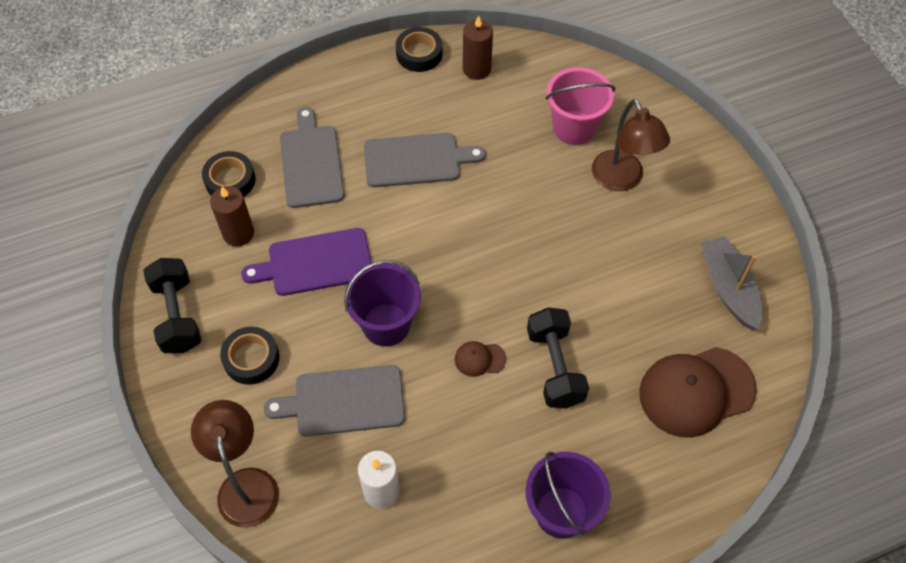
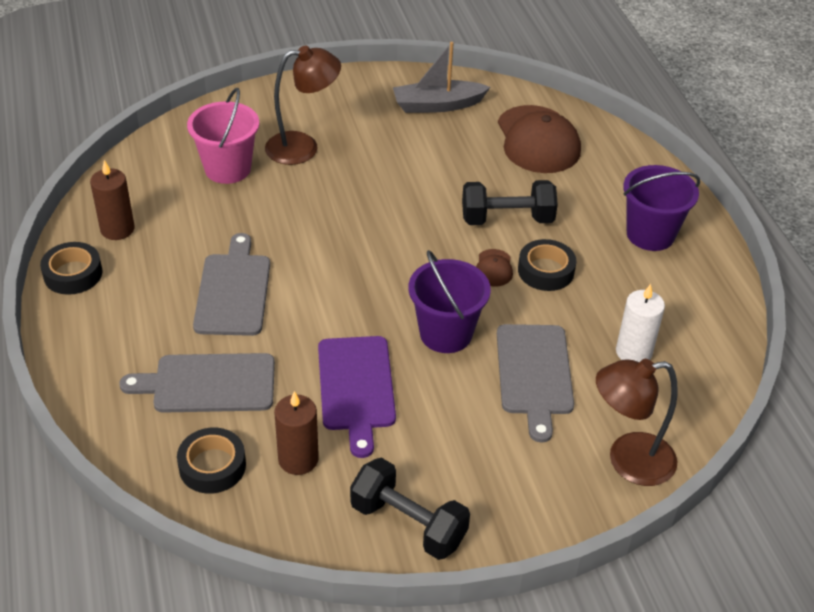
camera: 85 degrees left, 15 degrees down
(177, 315) = (408, 524): black dumbbell -> black dumbbell turned 45 degrees clockwise
(251, 359) = (476, 451): black tape -> black tape (546, 271)

